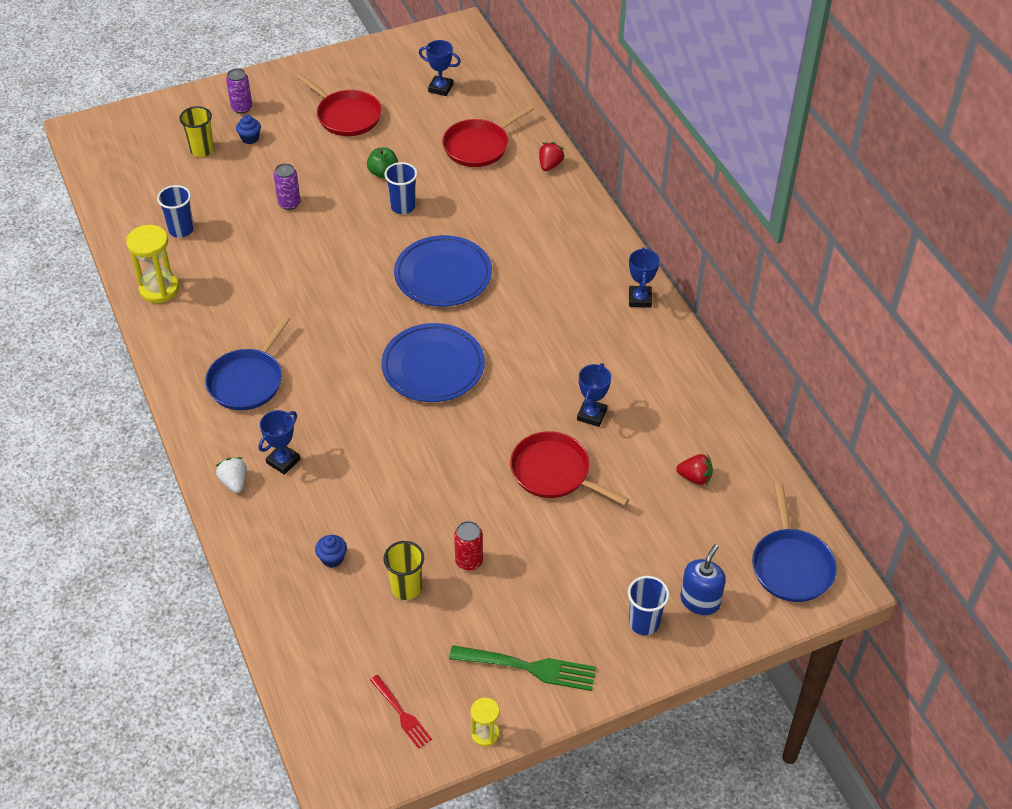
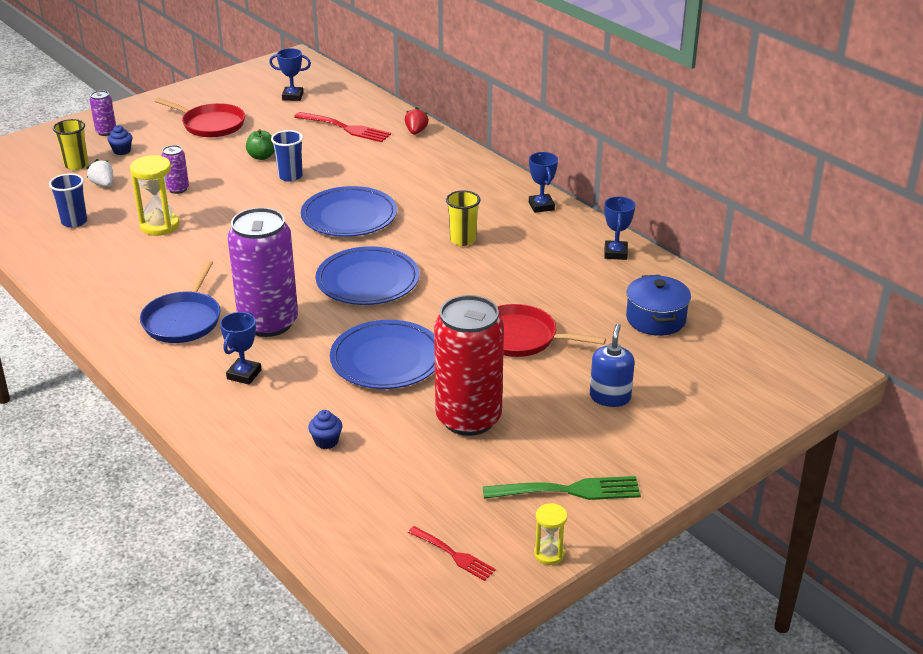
camera: 15 degrees left, 15 degrees down
(159, 289) = (65, 267): yellow hourglass -> yellow hourglass (159, 226)
(234, 482) = (198, 399): white strawberry -> white strawberry (103, 184)
(324, 401) = (268, 323): none -> purple can
(406, 588) = (413, 451): yellow cup -> yellow cup (463, 240)
(418, 472) = (386, 359): none -> blue plate
(469, 561) = (468, 418): red can -> red can, size x2.28
(479, 146) = (344, 128): red pan -> red fork
(591, 415) = (536, 291): blue trophy -> blue trophy (615, 253)
(644, 623) = (664, 434): blue cup -> none
(695, 477) = (656, 319): red strawberry -> blue pot
(700, 601) = (708, 408): blue soap dispenser -> blue soap dispenser (610, 397)
(791, 565) = (778, 366): blue pan -> none

